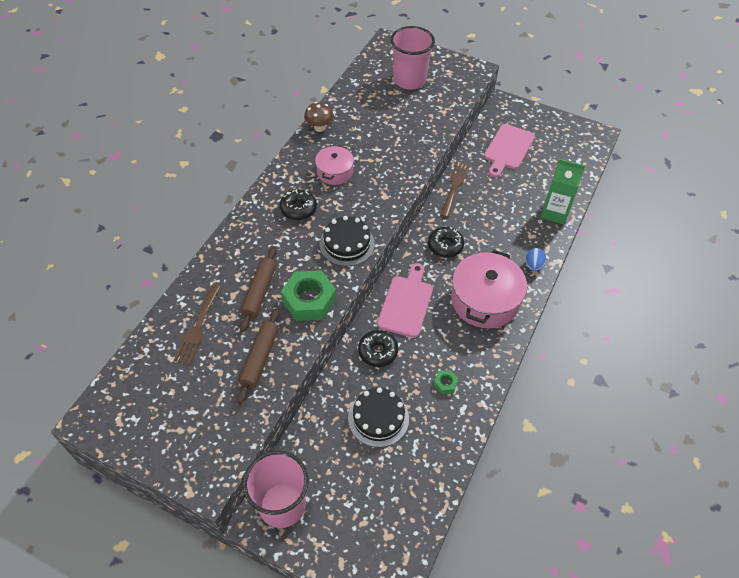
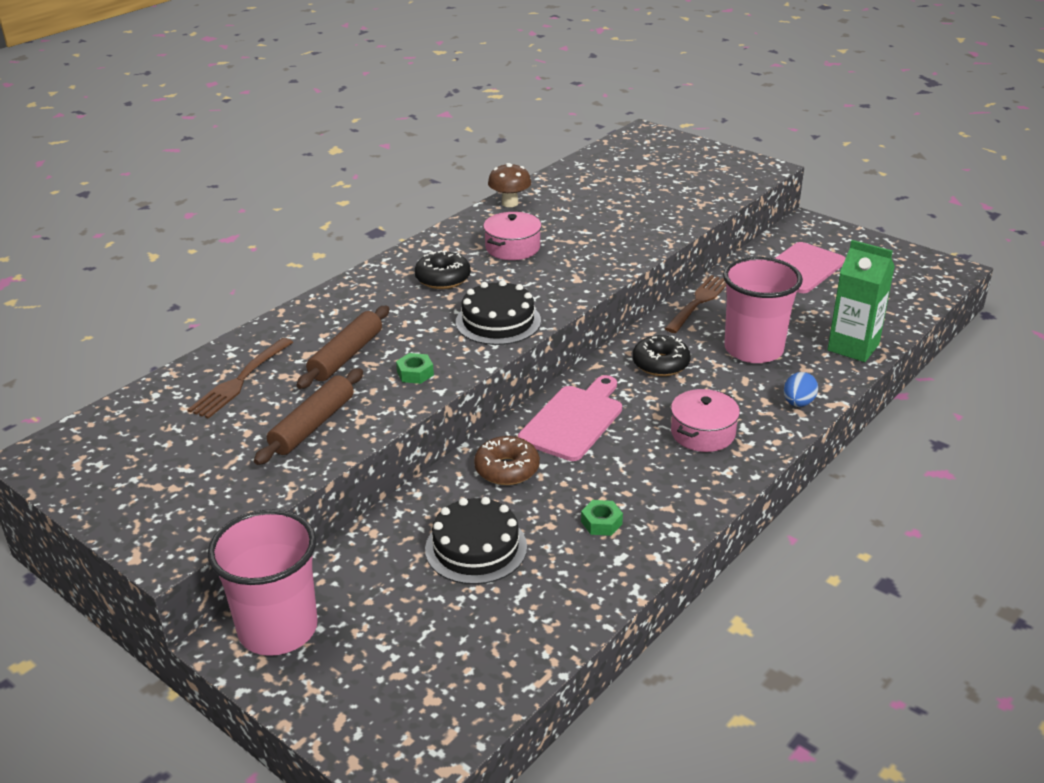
camera: 15 degrees right, 20 degrees down
(309, 300) = (415, 373): green nut -> green nut, size x0.45
(378, 351) = (507, 469): black donut -> brown donut
(409, 80) = (661, 170): pink cup -> pink cup (753, 349)
(484, 300) = (702, 433): pink pot -> pink pot, size x0.57

